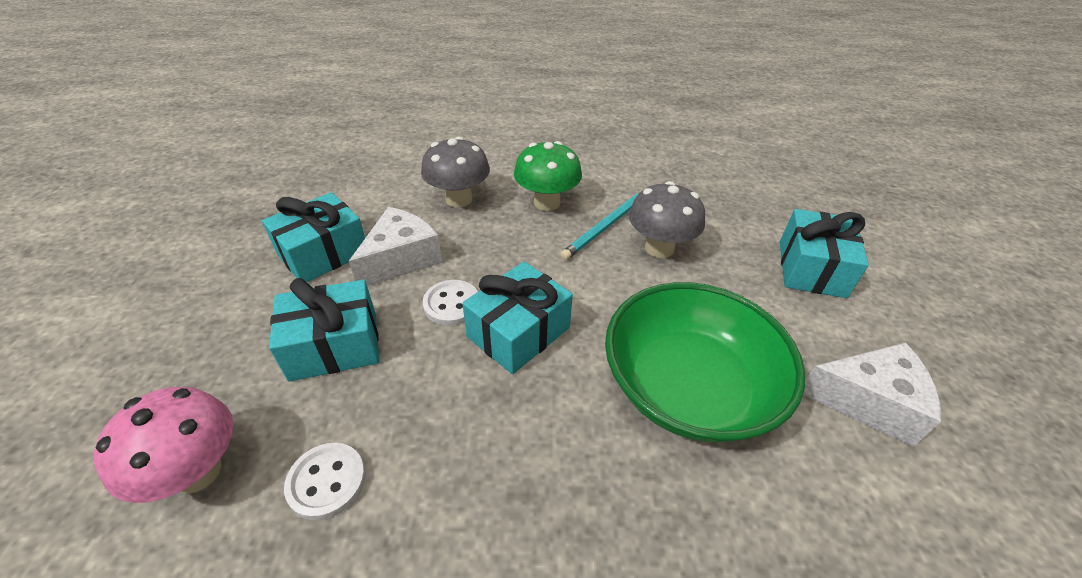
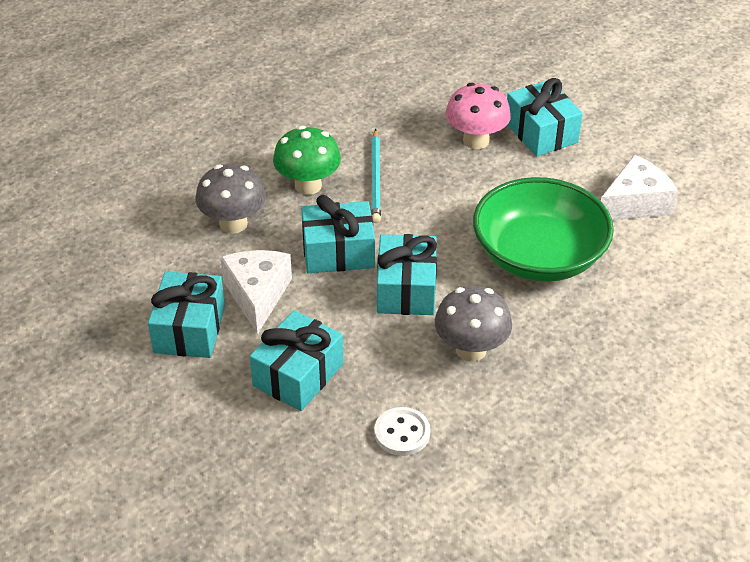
camera: 40 degrees left, 0 degrees up
(197, 472) = (321, 482): pink mushroom -> pink mushroom (476, 140)
(452, 304) = (339, 301): white button -> none
(504, 264) = (338, 252): none -> turquoise gift
(659, 248) = (431, 175): grey mushroom -> grey mushroom (471, 350)

